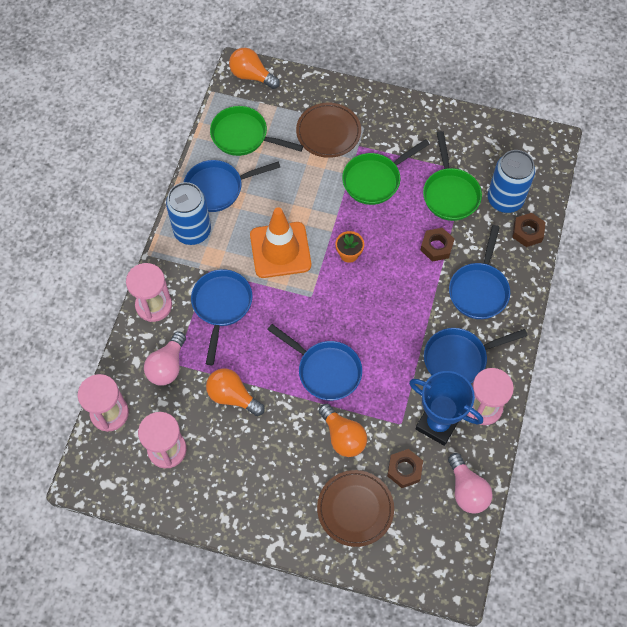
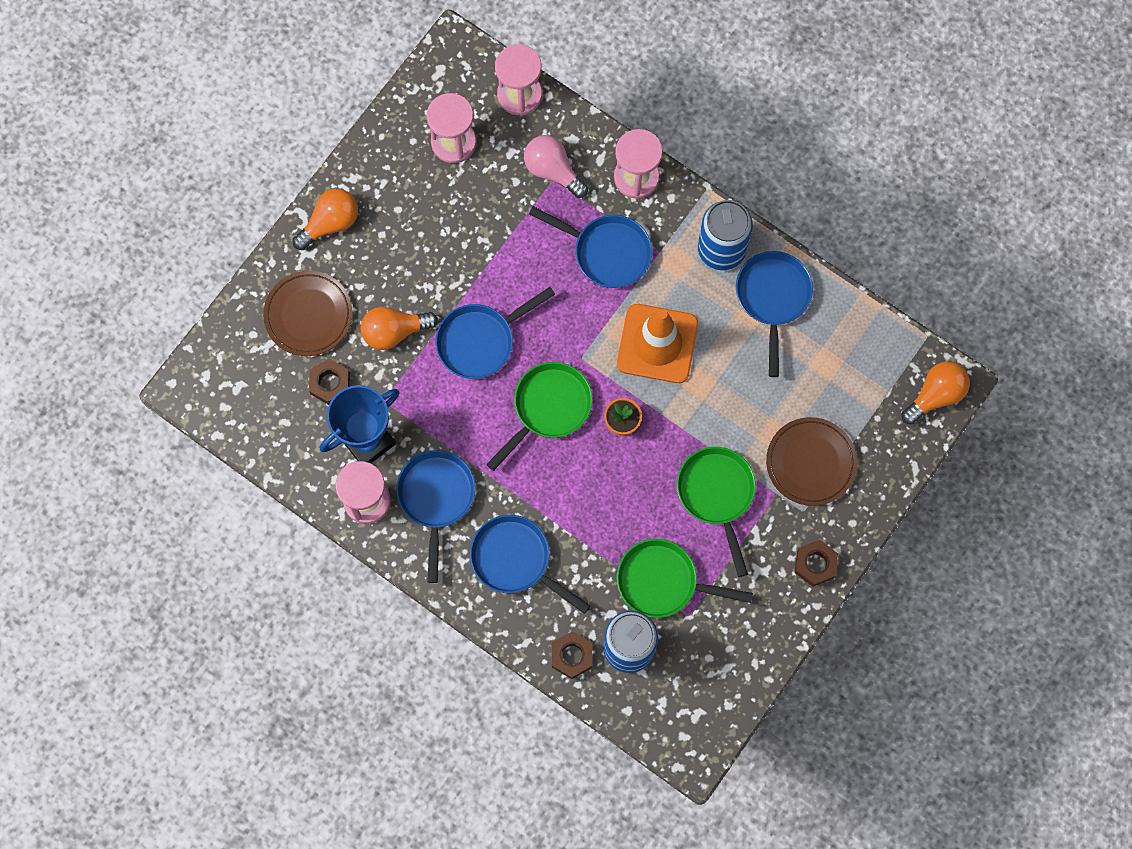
camera: 110 degrees right, 10 degrees up
(232, 396) = (489, 229): orange light bulb -> orange light bulb (330, 223)
(243, 136) = (841, 354): green pan -> green pan (548, 408)
(436, 247) = (593, 533): brown nut -> brown nut (815, 564)
(467, 490) = (280, 441): pink light bulb -> none

